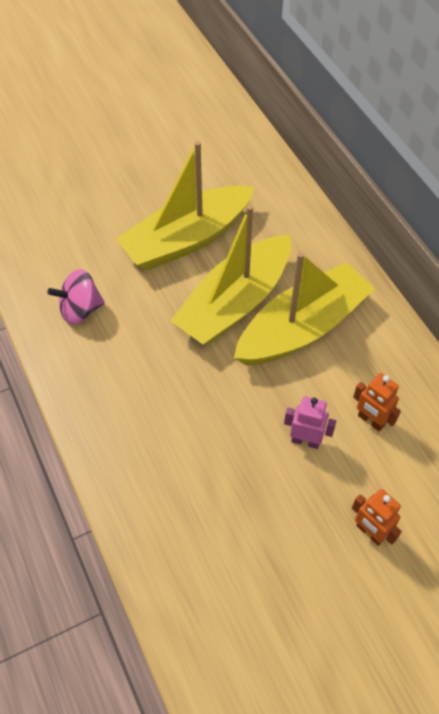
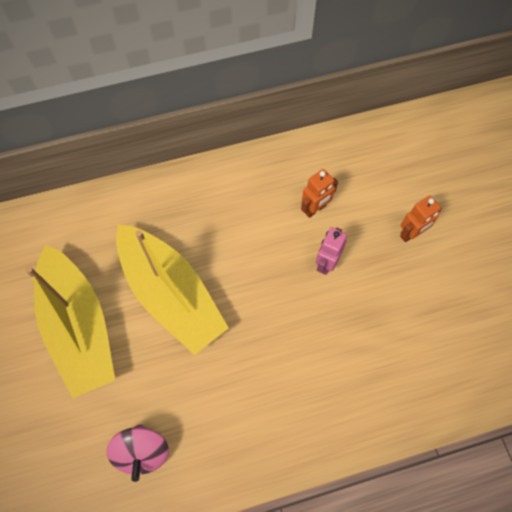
camera: 80 degrees left, 10 degrees up
(302, 328) = (213, 241): yellow boat -> none

